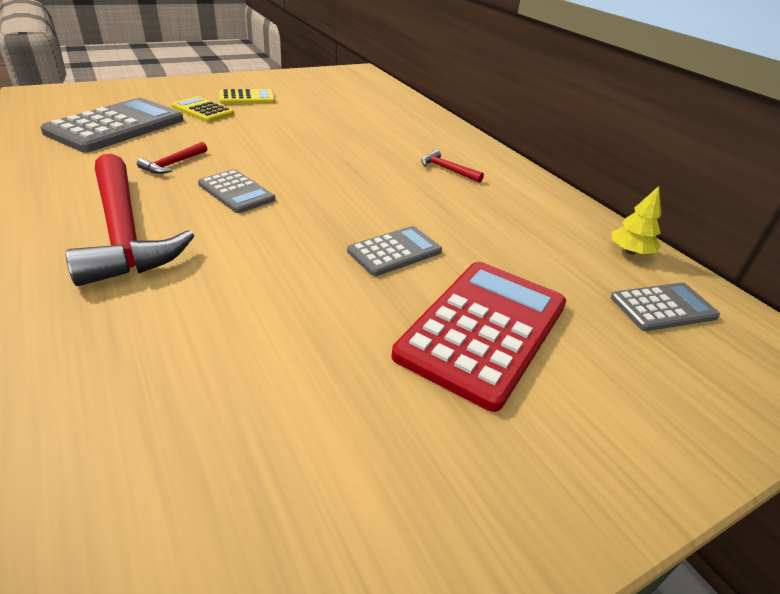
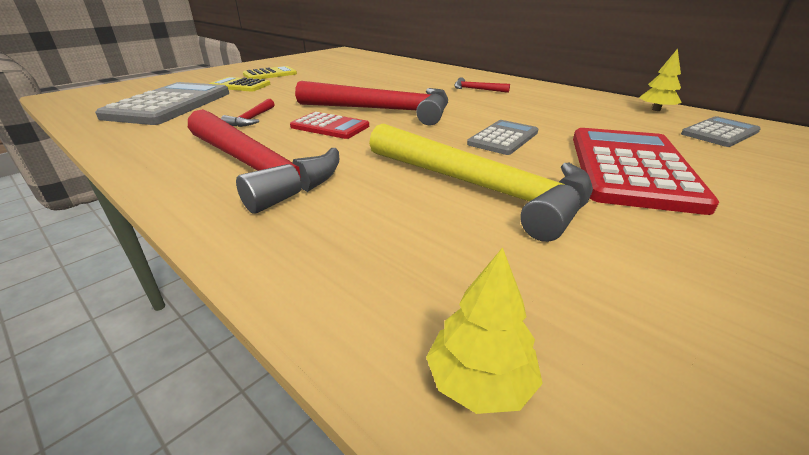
camera: 15 degrees left, 5 degrees down
(98, 497) = (480, 381): none -> yellow tree
(236, 192) = (330, 126): grey calculator -> red calculator
(298, 311) = (480, 188): none -> yellow hammer
(310, 180) = (382, 110): none -> red hammer

